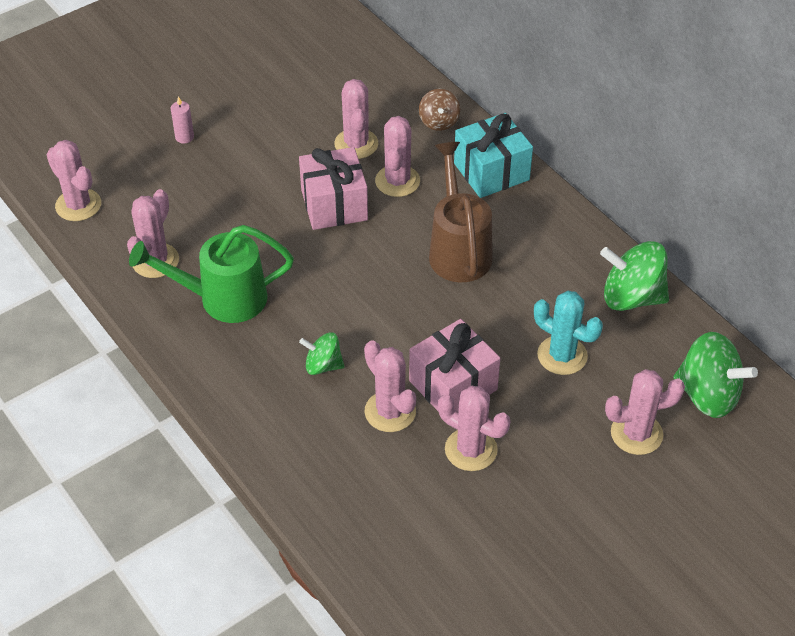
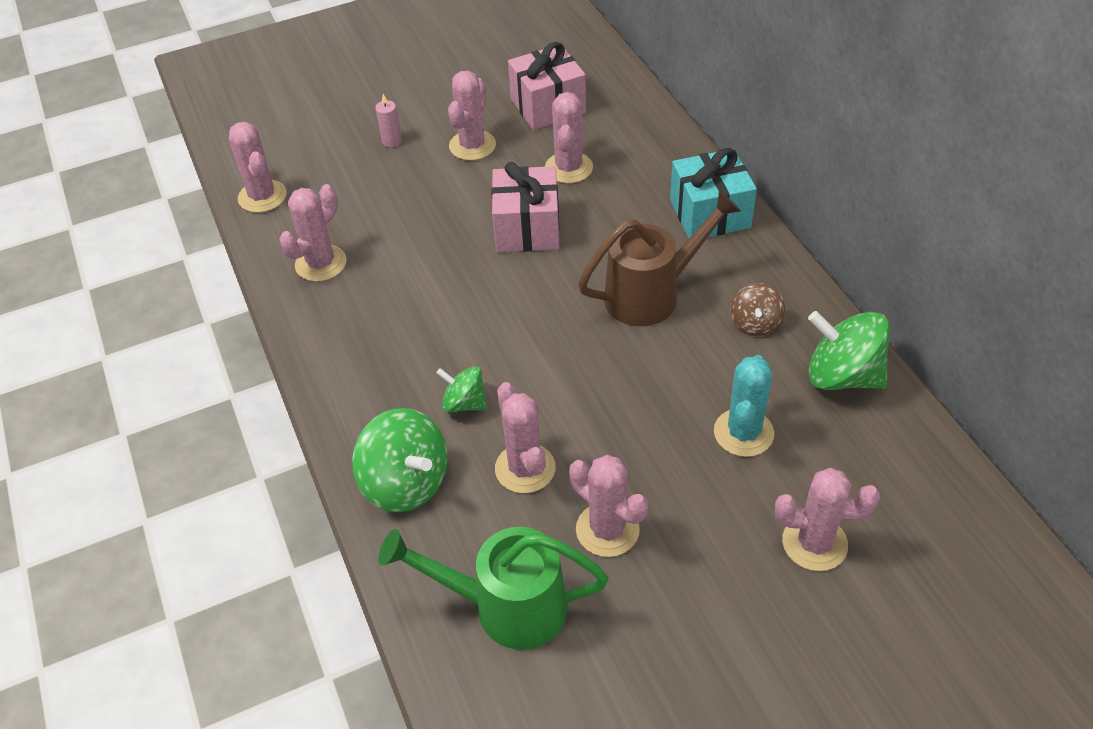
camera: 15 degrees right, 0 degrees up
(223, 299) = (378, 313): green watering can -> green watering can (507, 606)
(397, 181) = (603, 212): pink cactus -> pink cactus (472, 146)
(439, 122) = (664, 155): brown spinning top -> brown spinning top (755, 323)
(453, 385) = (606, 448): pink gift -> pink gift (548, 106)
(458, 250) = (651, 294): brown watering can -> brown watering can turned 60 degrees clockwise
(562, 355) = (743, 433): turquoise cactus -> turquoise cactus turned 60 degrees clockwise
(708, 395) = (914, 509): green spinning top -> green spinning top (406, 483)

